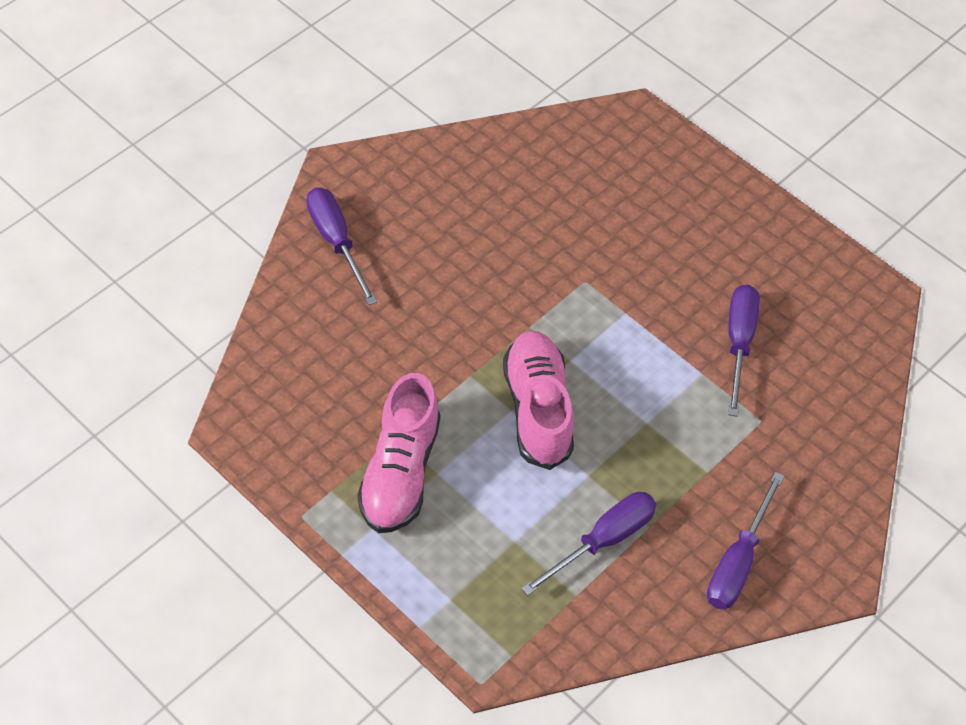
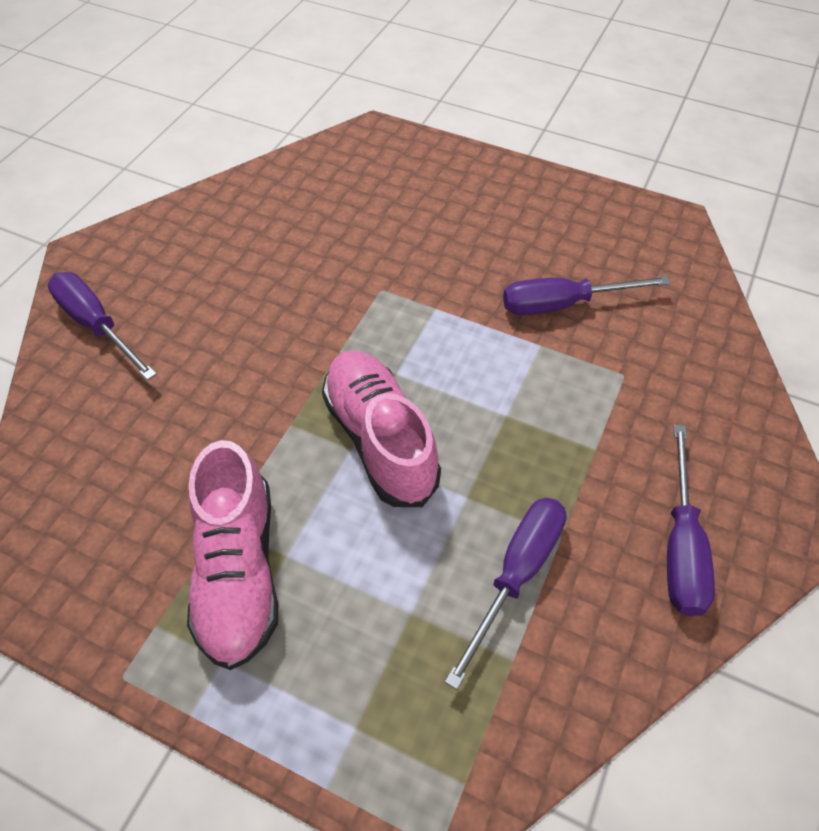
camera: 15 degrees left, 0 degrees up
(739, 343) = (563, 304): purple screwdriver -> purple screwdriver turned 90 degrees counterclockwise

